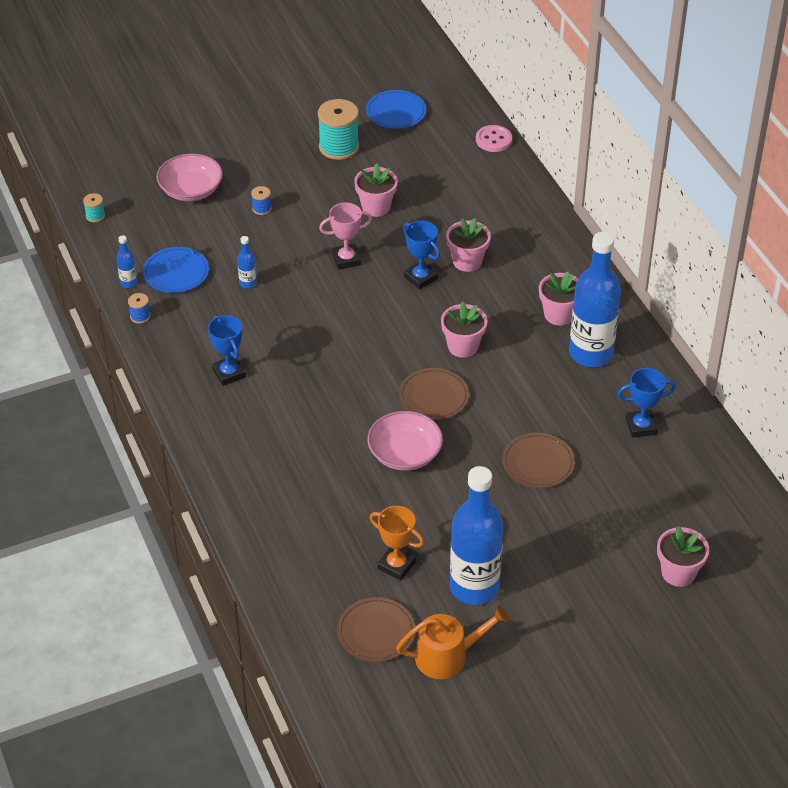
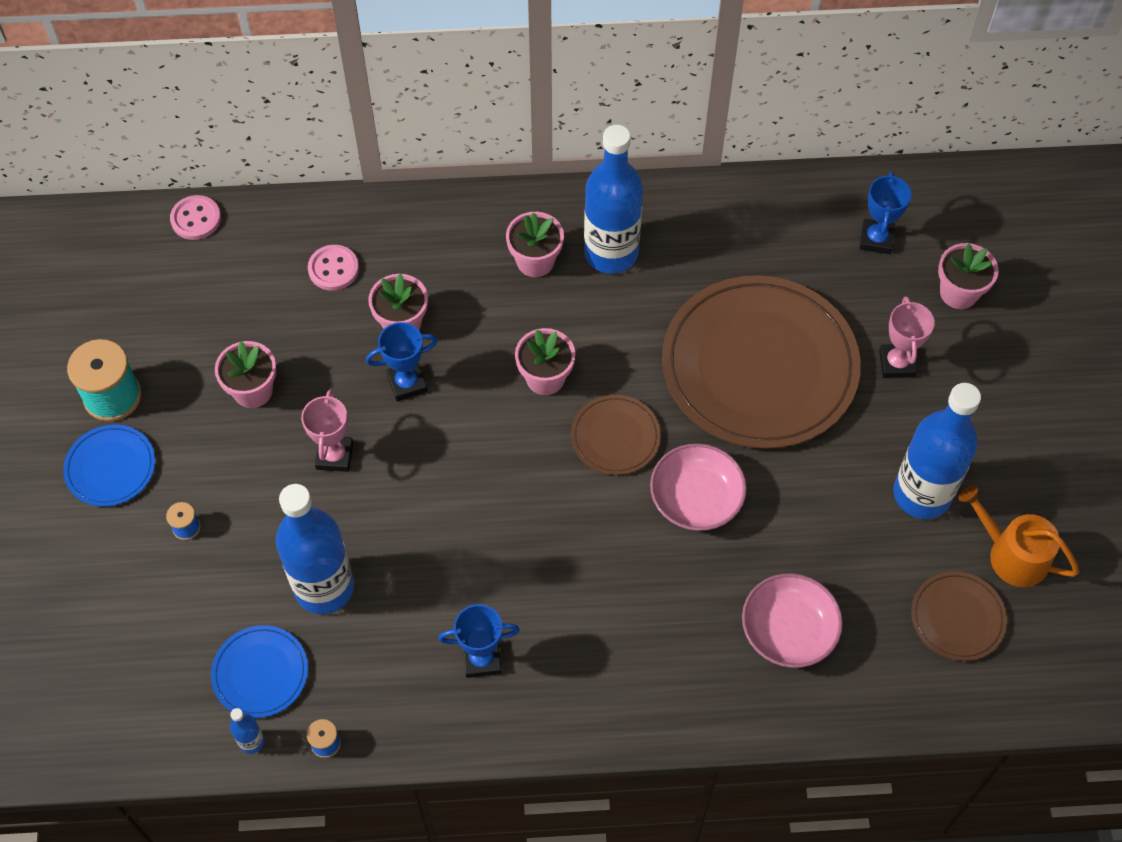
camera: 70 degrees left, 15 degrees up
(95, 216) = (89, 752): turquoise spool -> none
(191, 190) = (101, 607): pink bowl -> pink bowl (788, 630)
(248, 283) = (324, 587): blue bottle -> blue bottle, size x2.47
(396, 112) = (80, 308): blue plate -> blue plate (110, 467)
(396, 565) = (865, 564): orange trophy -> none
(447, 656) = (1011, 554): orange watering can -> orange watering can turned 60 degrees counterclockwise
(492, 215) = (333, 269): none -> pink button
(538, 463) = (759, 366): brown plate -> brown plate, size x2.24
(586, 546) = (896, 363): none -> pink trophy
(641, 426) = (741, 247): blue trophy -> blue trophy (876, 239)

